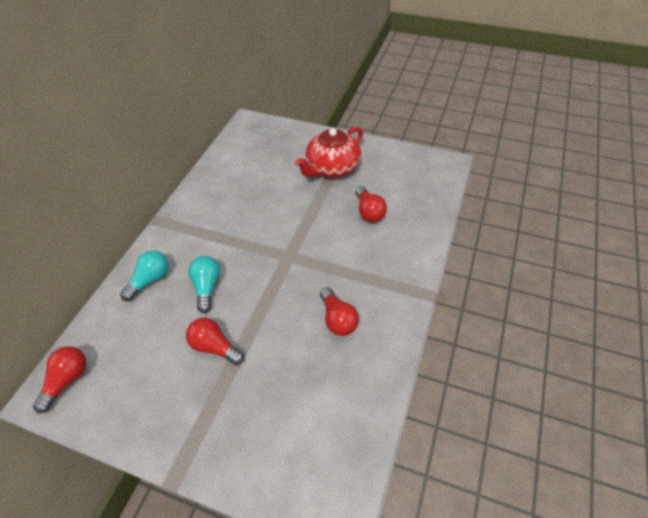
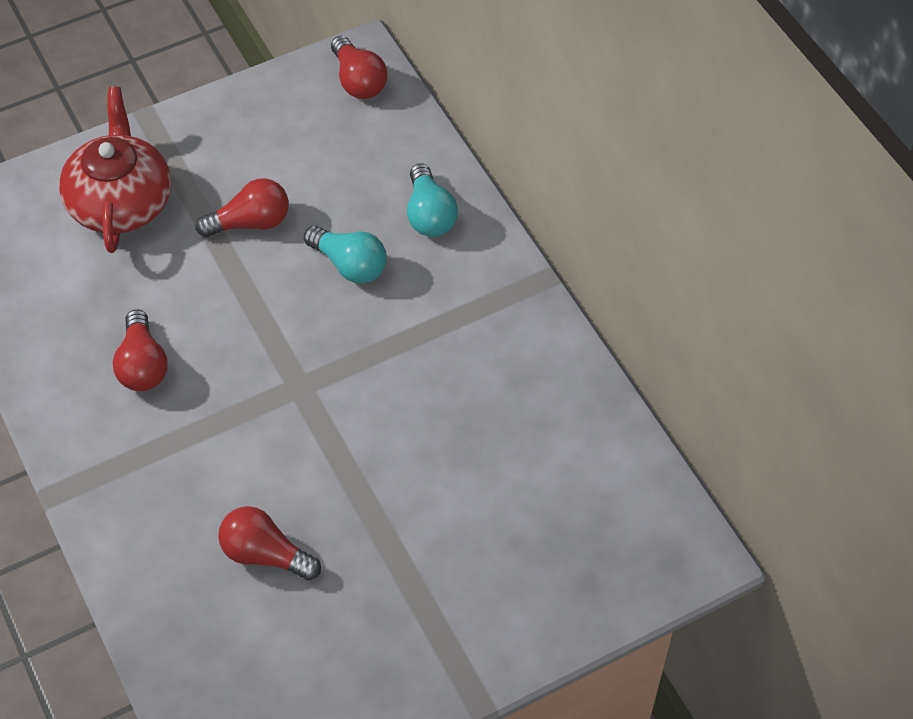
camera: 130 degrees right, 5 degrees up
(332, 168) = (420, 589): red teapot -> red teapot (121, 202)
(337, 319) = (142, 365): red light bulb -> red light bulb turned 120 degrees counterclockwise

